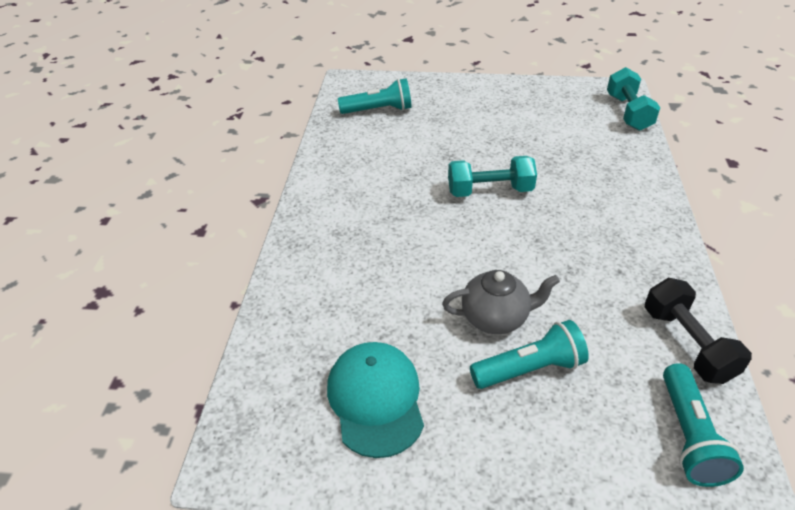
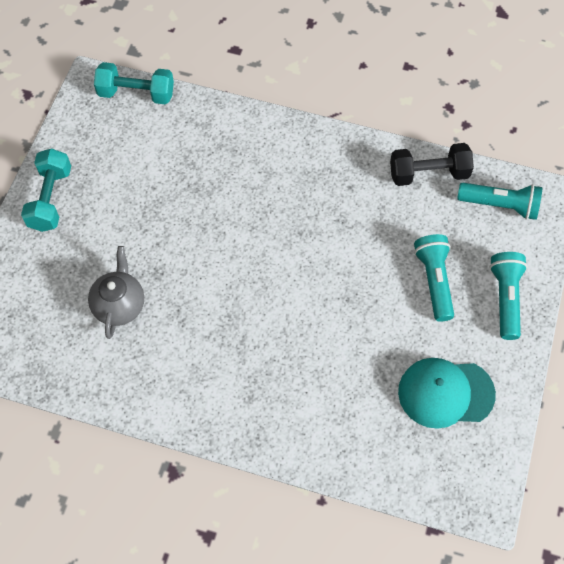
camera: 80 degrees left, 20 degrees up
(378, 110) = (44, 324): turquoise flashlight -> turquoise flashlight (505, 298)
(490, 191) = (224, 250): turquoise dumbbell -> turquoise dumbbell (50, 199)
(496, 318) = (381, 289): grey teapot -> grey teapot (119, 305)

